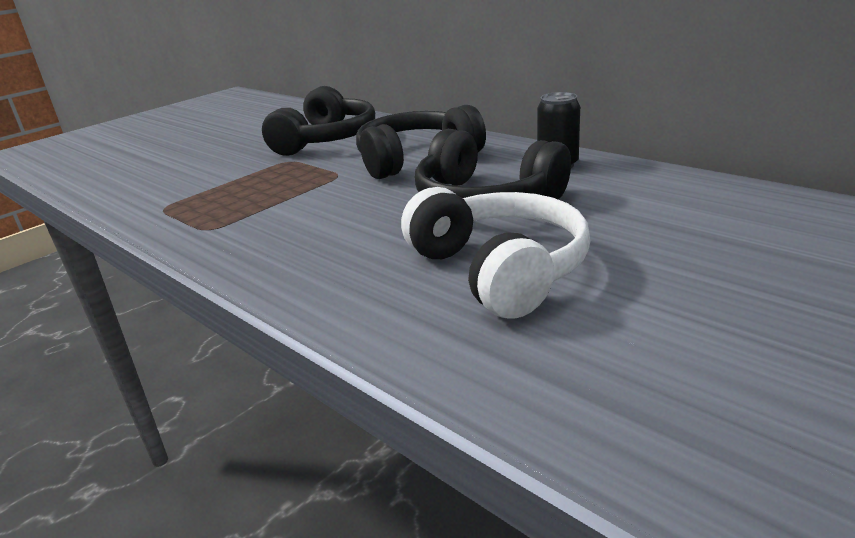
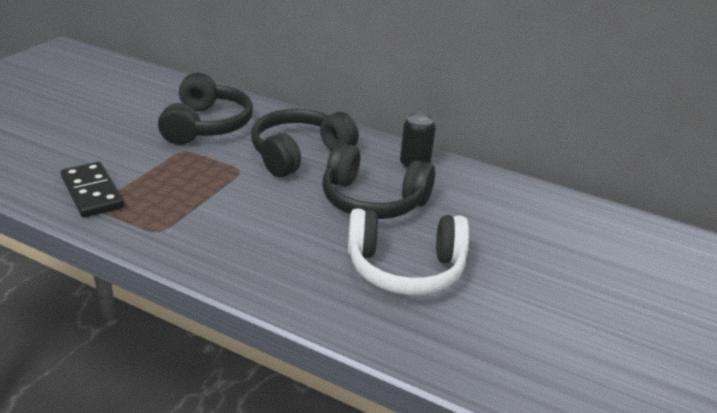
camera: 20 degrees left, 5 degrees up
(166, 196) = (92, 193): none -> black domino
(499, 270) = (405, 268): white headphones -> white headphones turned 135 degrees clockwise

